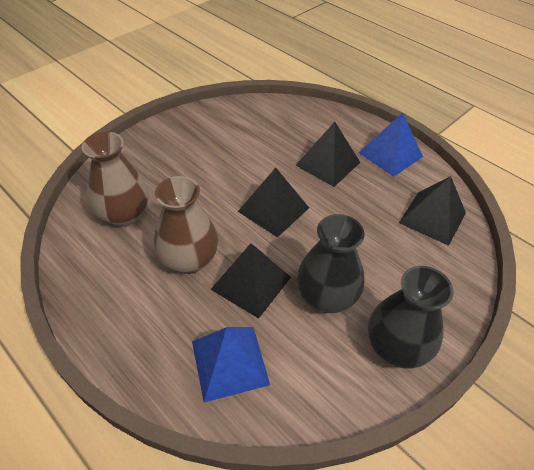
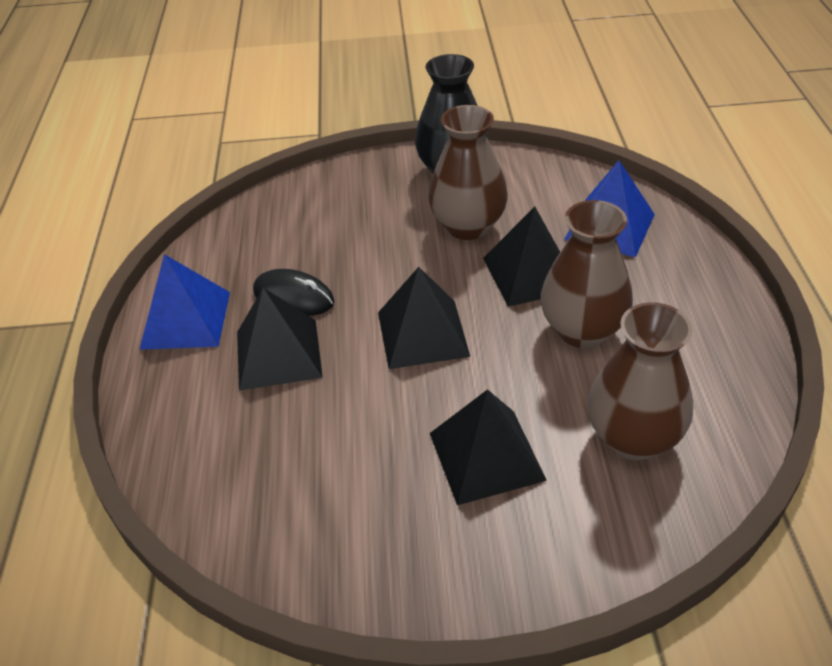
camera: 135 degrees left, 5 degrees down
(326, 297) = (468, 226): black vase -> brown vase
(361, 191) = (293, 297): none -> black mouse
(432, 217) = (264, 232): black pyramid -> black pyramid (486, 456)

